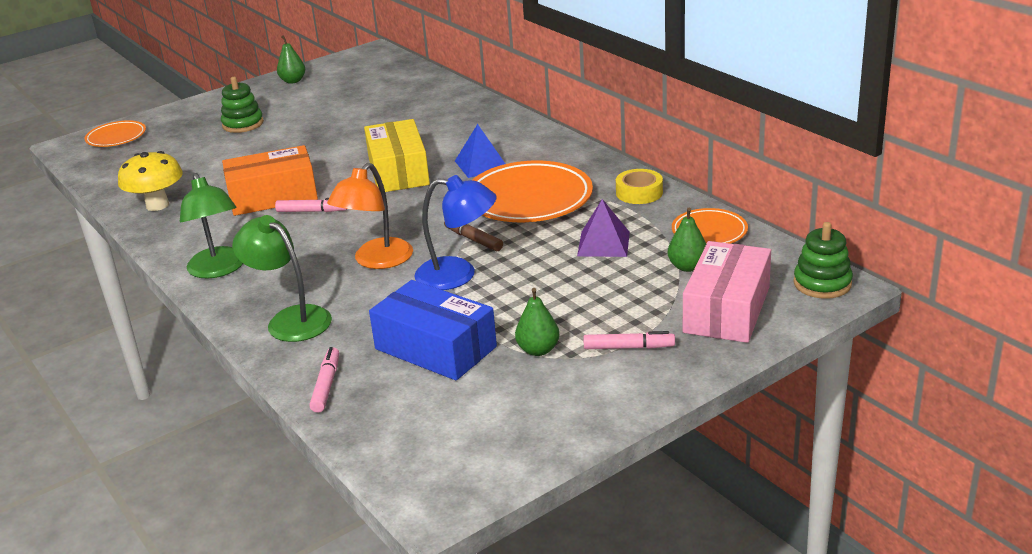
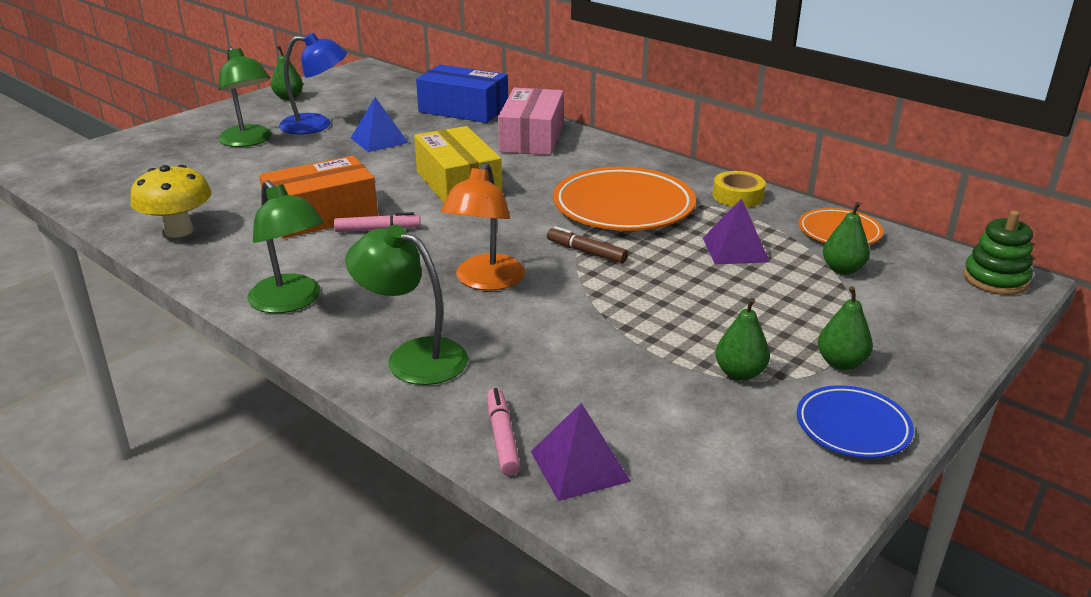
camera: 15 degrees left, 0 degrees up
(116, 137) = (96, 159): orange plate -> none
(243, 124) = (249, 141): green stacking toy -> green lamp
(372, 410) = (580, 466): none -> purple pyramid
(435, 348) = (615, 380): blue box -> blue box (463, 109)
(458, 275) = (592, 292): blue lamp -> blue lamp (316, 125)
(481, 164) = (548, 174): blue pyramid -> blue pyramid (379, 140)
(601, 399) = (852, 427): none -> blue plate
(628, 347) = (841, 363): pink marker -> green pear
(727, 310) = (918, 313): pink box -> pink box (532, 138)

